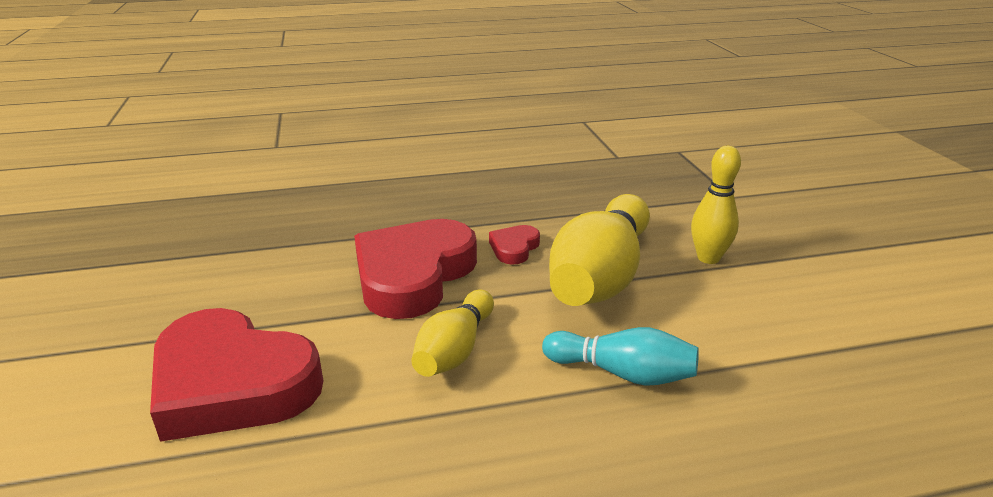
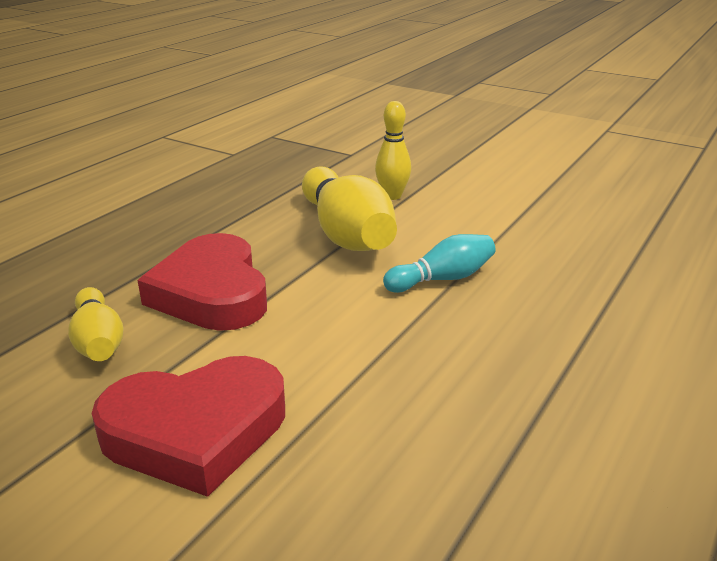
camera: 45 degrees left, 0 degrees up
(455, 350) = (326, 320): yellow bowling pin -> yellow bowling pin (98, 341)
(514, 248) = (259, 242): red heart -> none

